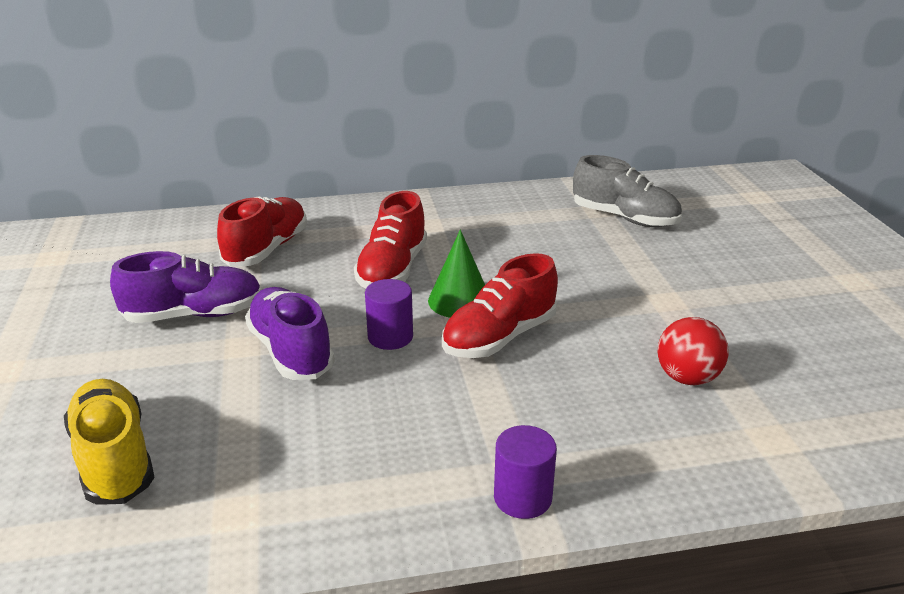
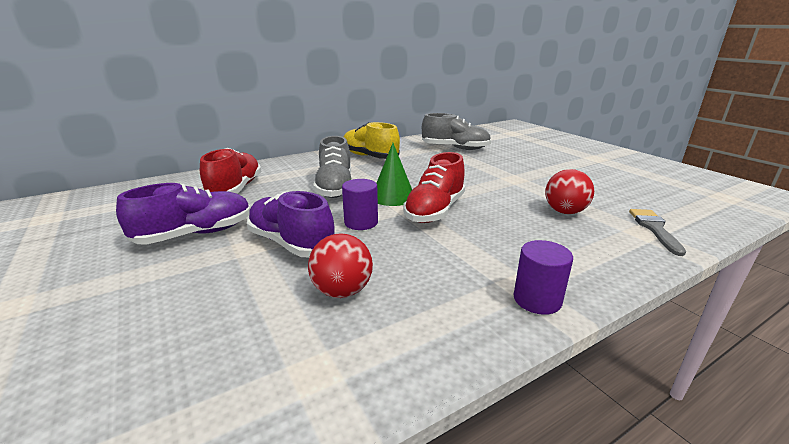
camera: 20 degrees left, 5 degrees down
(114, 459) = (164, 356): yellow shoe -> yellow shoe (369, 157)
(311, 430) = (342, 291): none -> red ball
(392, 269) = (335, 187): red shoe -> grey shoe
(798, 437) = (654, 229): none -> grey brush

